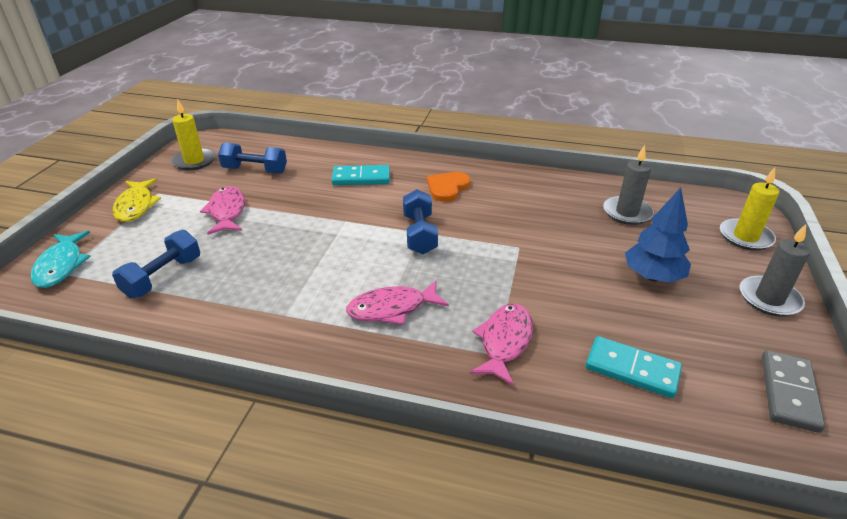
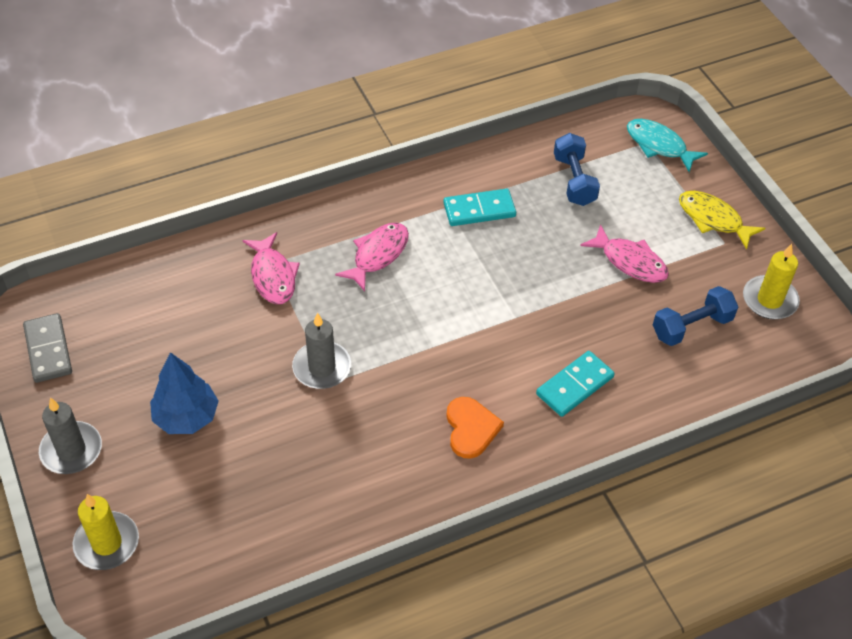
camera: 140 degrees right, 15 degrees up
(419, 234) = (432, 342): blue dumbbell -> none
(627, 213) = (250, 508): grey candle -> grey candle (322, 367)
(632, 369) = (168, 306): turquoise domino -> turquoise domino (479, 210)

